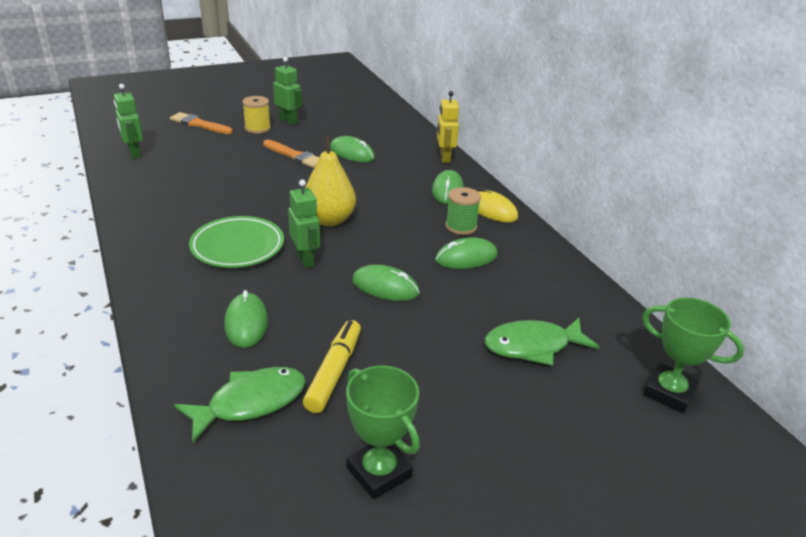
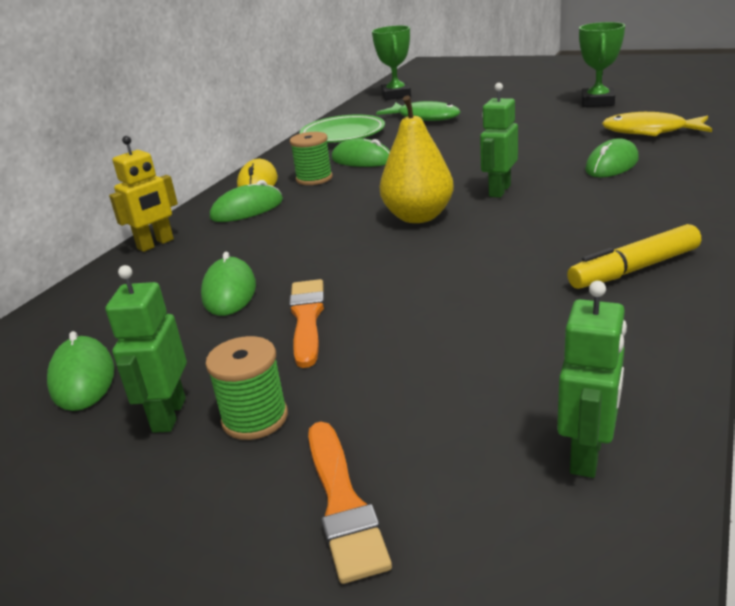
camera: 125 degrees left, 5 degrees down
(237, 247) = (555, 219): green plate -> green plate (343, 135)
(250, 403) = (650, 132): green fish -> yellow fish
(257, 128) = (255, 418): yellow spool -> green spool
(334, 372) = (573, 132): yellow marker -> yellow marker (634, 269)
(385, 287) = (462, 159): green mouse -> green mouse (82, 378)

